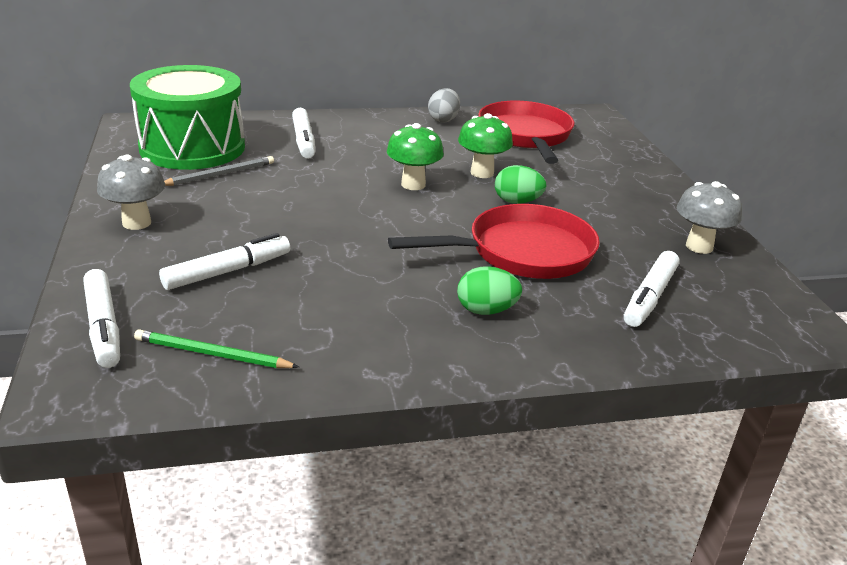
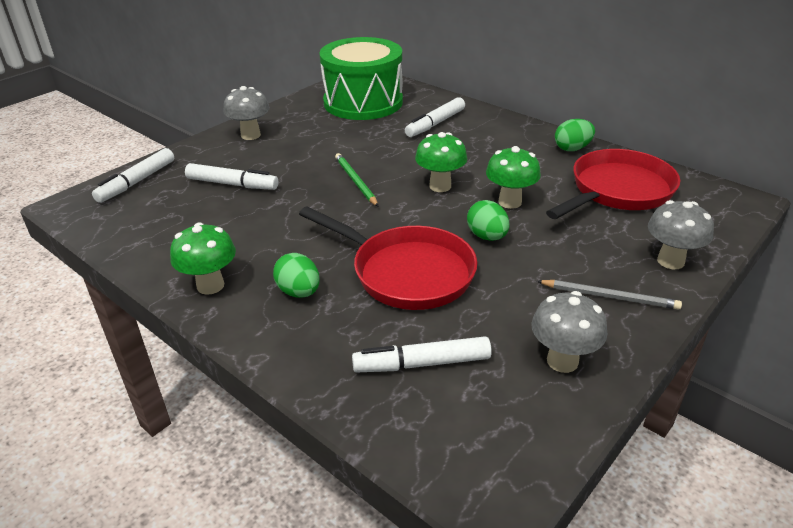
camera: 55 degrees right, 5 degrees up
(212, 354) = (141, 223): green pencil -> green pencil (355, 181)
(220, 174) = (343, 125): grey pencil -> grey pencil (610, 297)
(410, 353) = (210, 285): none -> green mushroom
(443, 120) = (572, 149): grey egg -> green egg
(631, 164) = (670, 261): none -> grey mushroom

